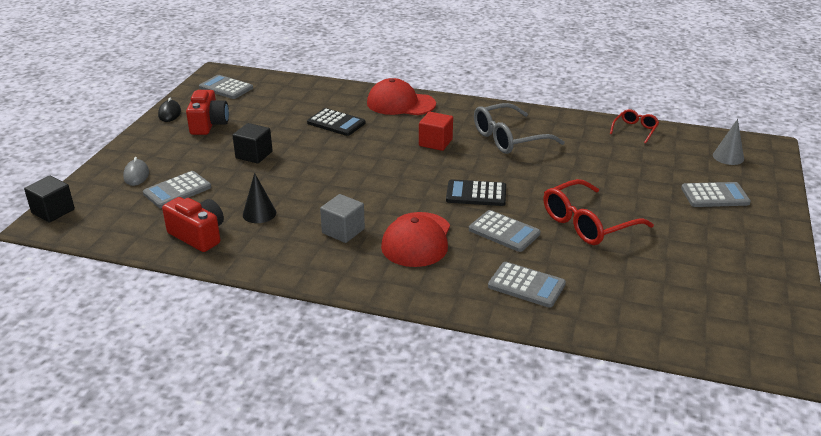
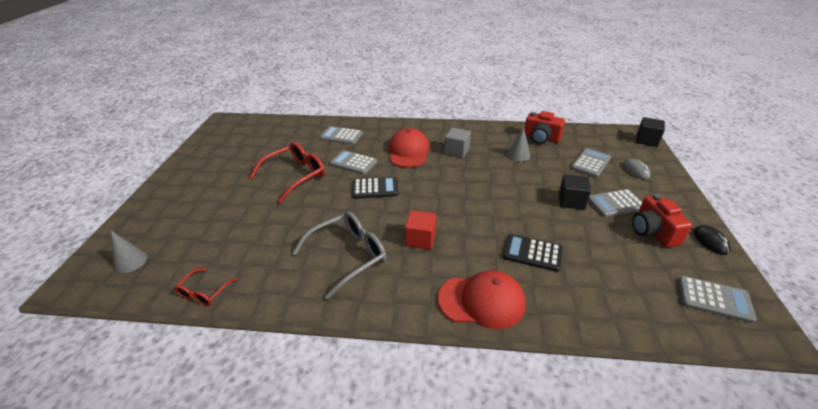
camera: 170 degrees right, 5 degrees up
(259, 213) = (518, 155): black cone -> grey cone
(715, 196) = (183, 212): grey calculator -> grey calculator (615, 203)

